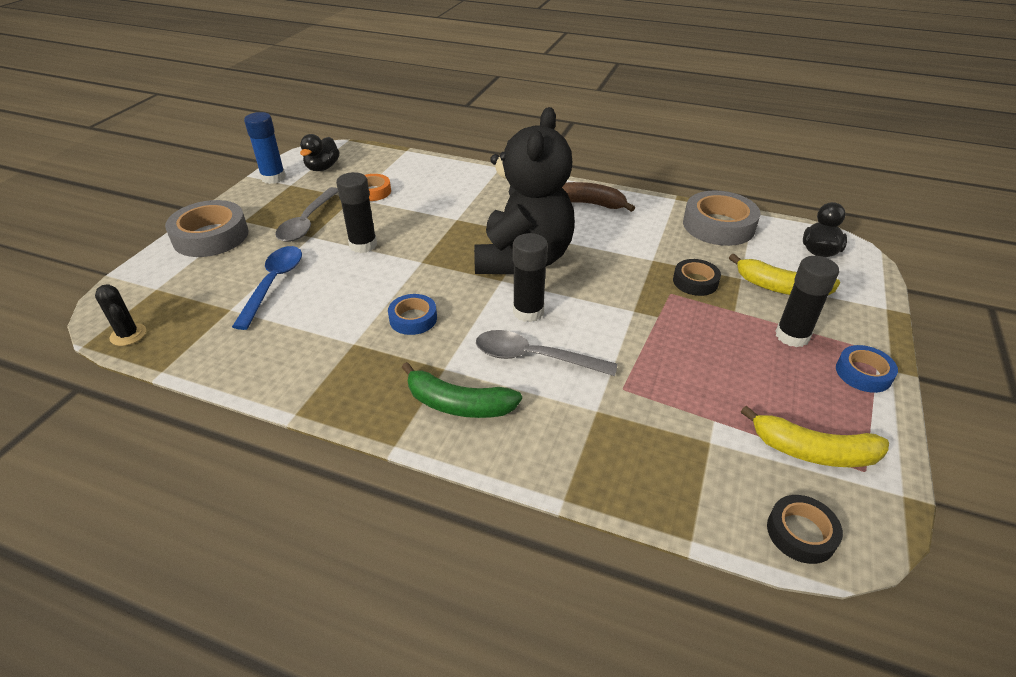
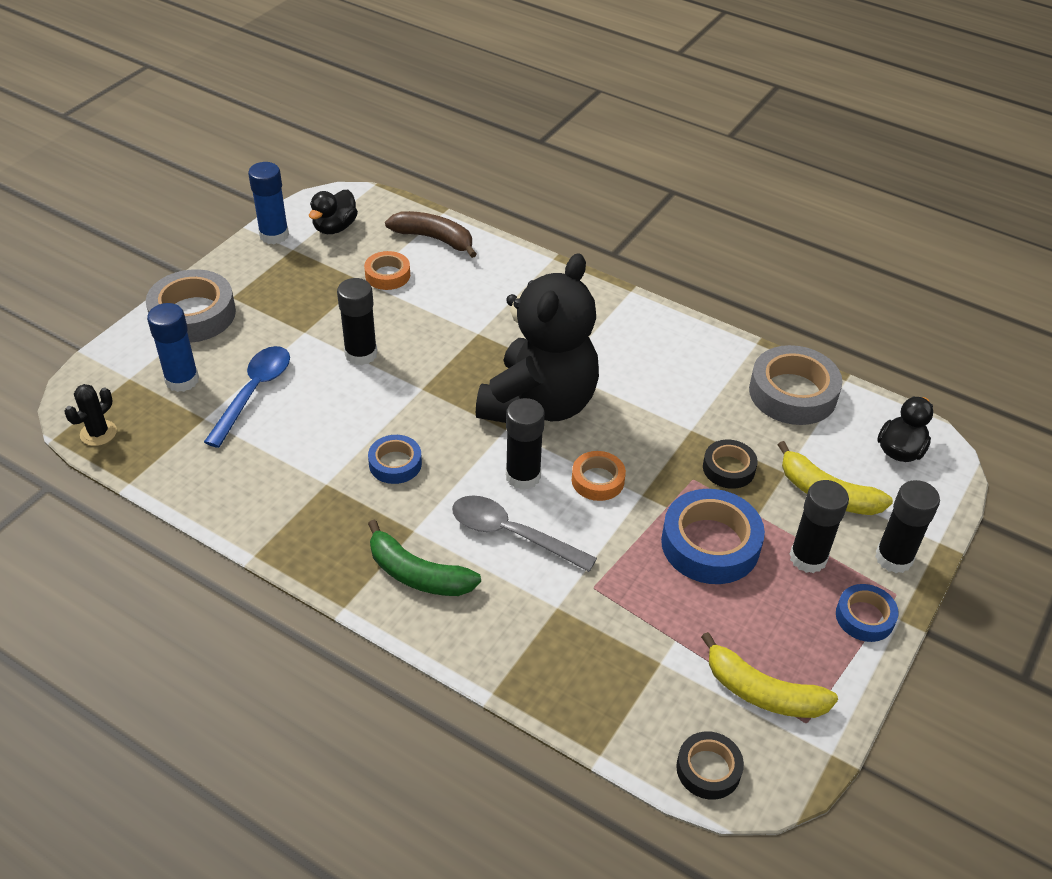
camera: 10 degrees right, 5 degrees up
(128, 335) = (98, 433): black cactus -> black cactus turned 60 degrees clockwise
(206, 284) = (182, 380): none -> blue glue stick
(307, 222) = (303, 311): grey spoon -> none
(587, 204) = (642, 334): brown banana -> brown banana (434, 239)
(592, 305) = (597, 480): none -> orange tape
(707, 338) = (710, 544): none -> blue tape
(859, 325) = (893, 558): none -> black glue stick

